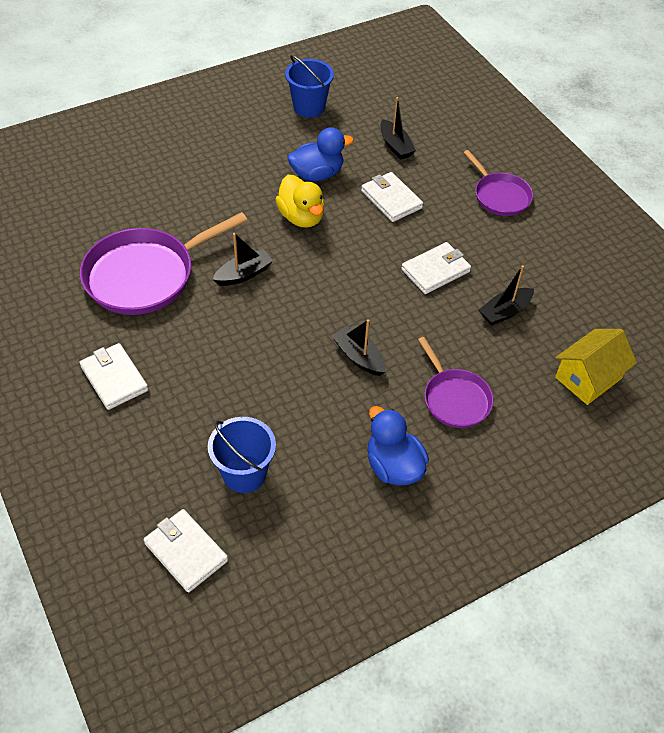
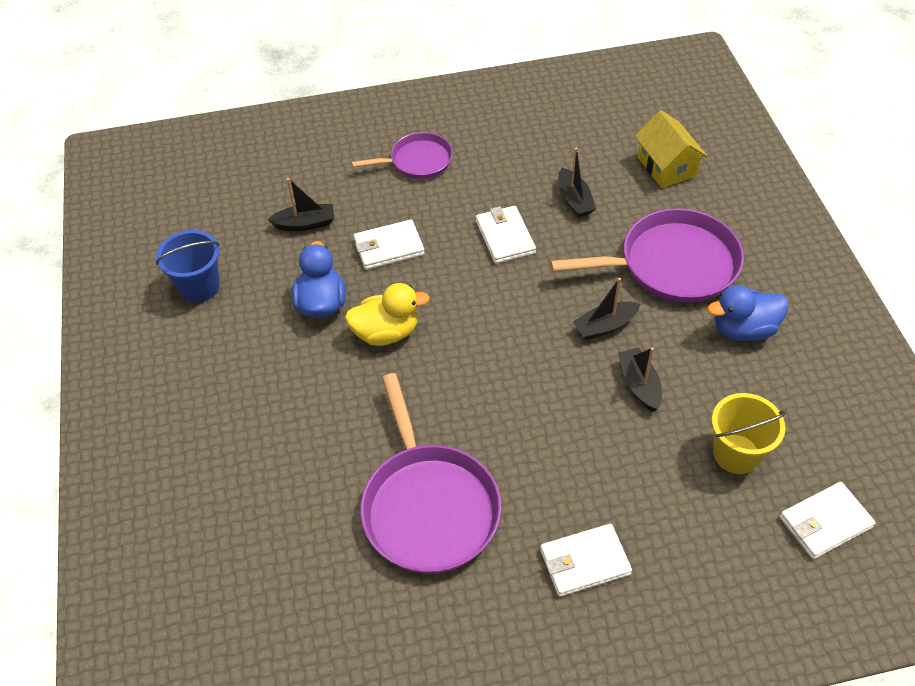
camera: 70 degrees left, 0 degrees up
(244, 274) = (458, 404): black boat -> black boat (639, 384)
(244, 474) = (736, 454): blue bucket -> yellow bucket
(455, 399) = (672, 264): purple pan -> purple pan, size x1.74

